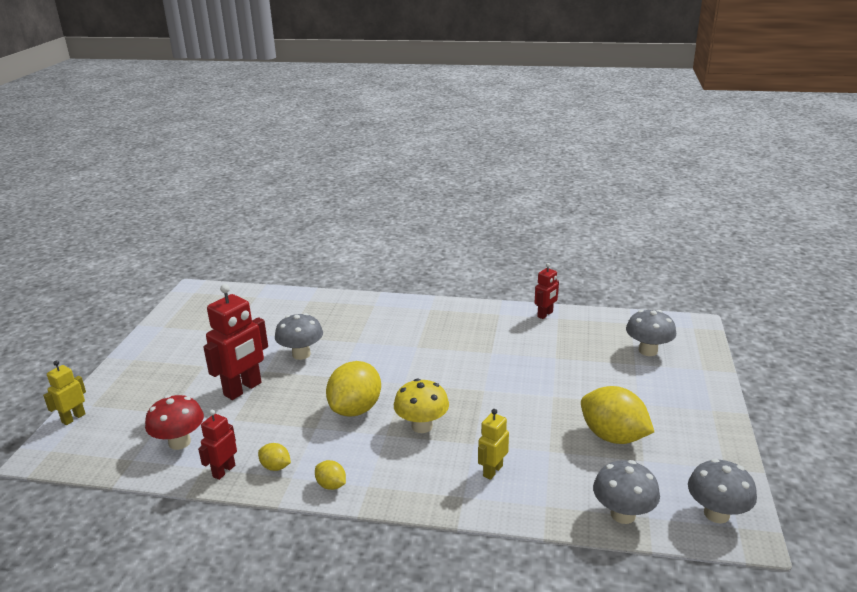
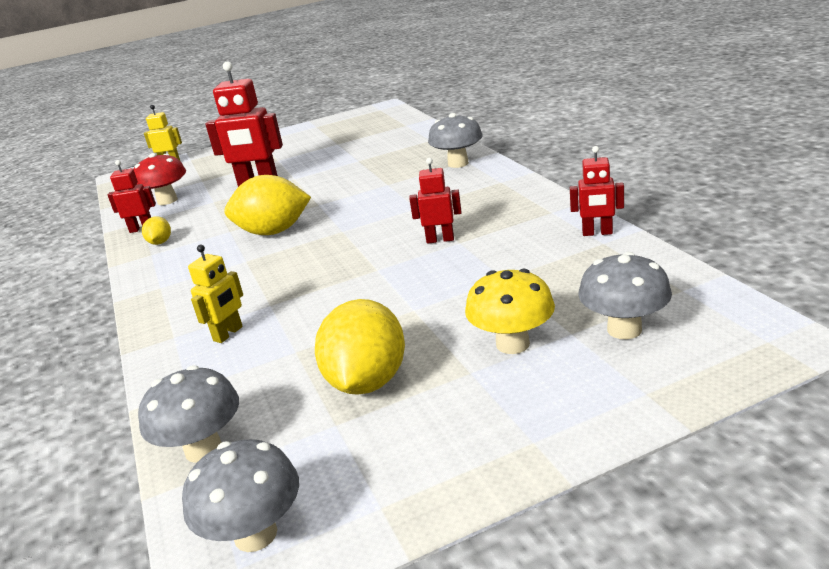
camera: 60 degrees right, 0 degrees up
(301, 354) = (336, 177): grey mushroom -> grey mushroom (458, 163)
(331, 485) = (150, 273): yellow lemon -> none
(422, 426) = (275, 269): yellow mushroom -> yellow mushroom (512, 344)
(478, 356) = (440, 239): none -> red robot
(492, 471) = (228, 334): yellow robot -> yellow robot turned 120 degrees clockwise

